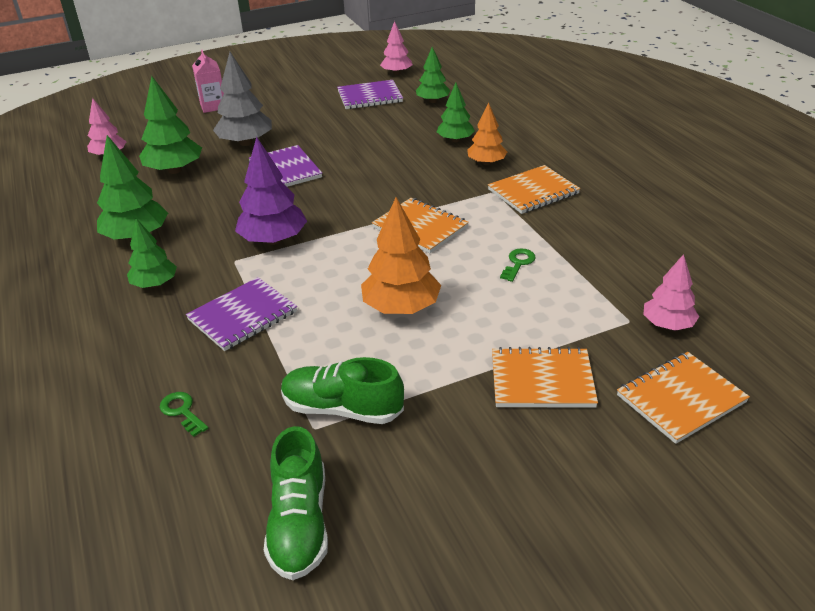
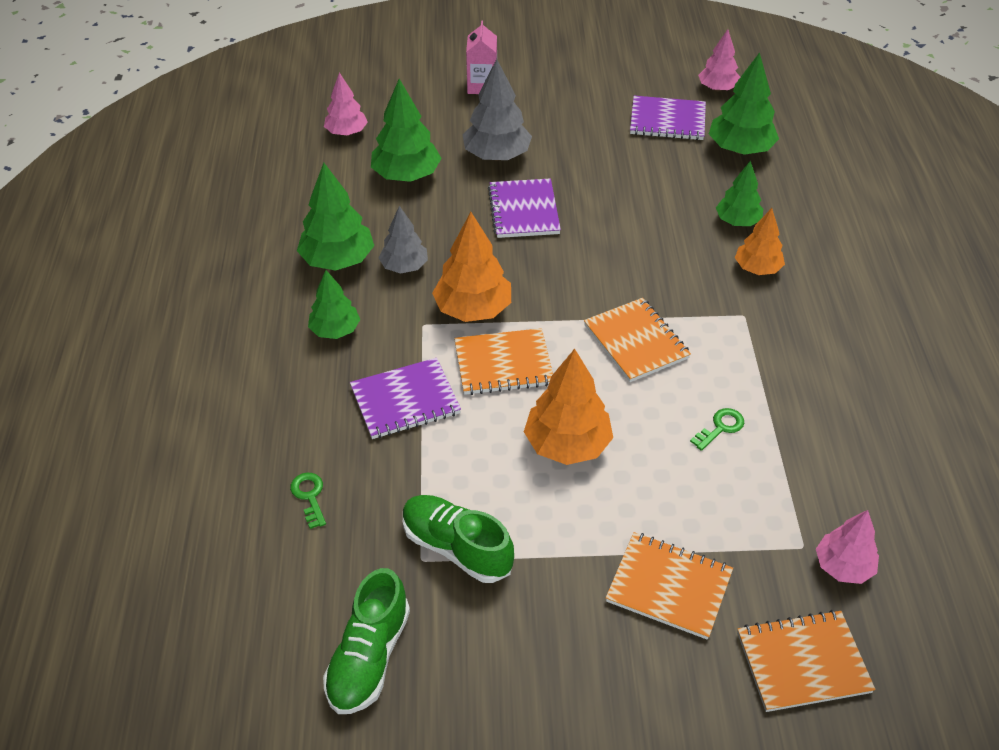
camera: 20 degrees right, 10 degrees up
(199, 227) = (404, 266): none -> grey tree
(273, 240) = (473, 309): purple tree -> orange tree
(433, 101) = (740, 149): green tree -> green tree, size x1.55
(533, 192) = (790, 330): orange notebook -> orange notebook (503, 364)

